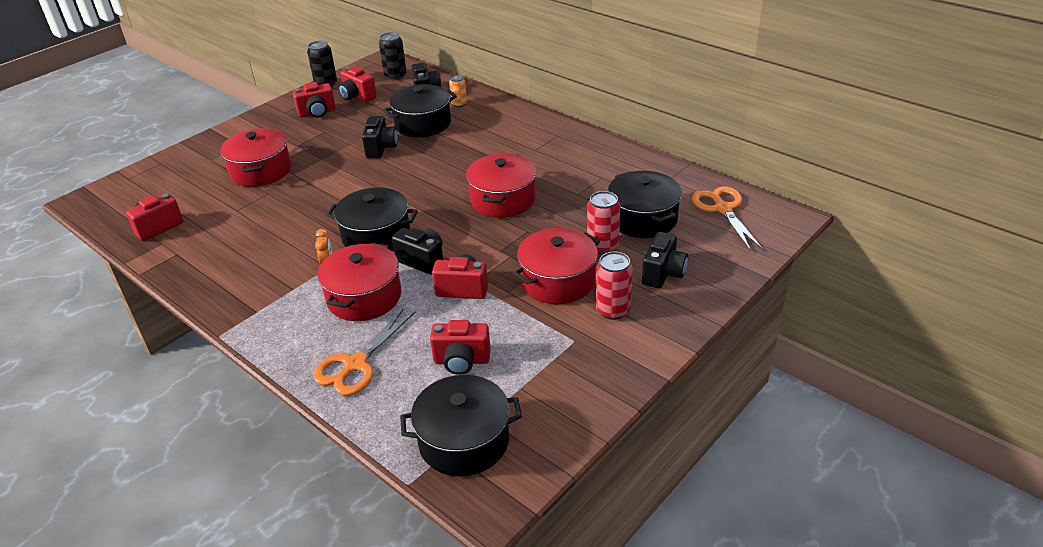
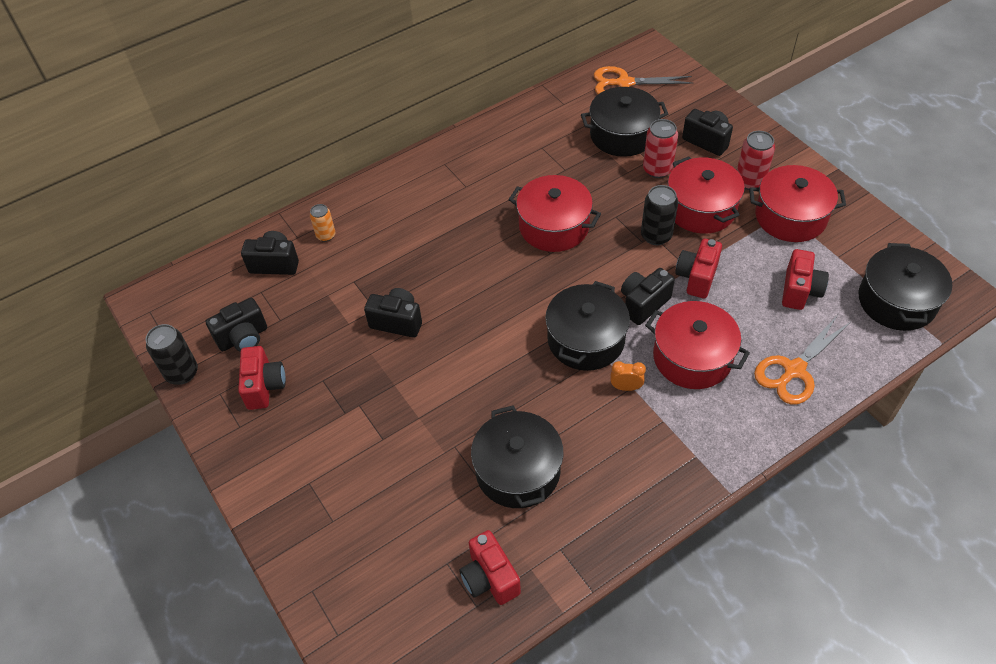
camera: 75 degrees left, 15 degrees up
(261, 171) = (394, 455): red pot -> red pot (790, 217)
(355, 365) = (794, 370): orange scissors -> orange scissors turned 90 degrees clockwise
(357, 97) = (243, 338): red camera -> black camera
(395, 76) = (207, 291): black can -> black can (656, 236)
(423, 124) = (357, 275): black pot -> black pot (517, 471)

